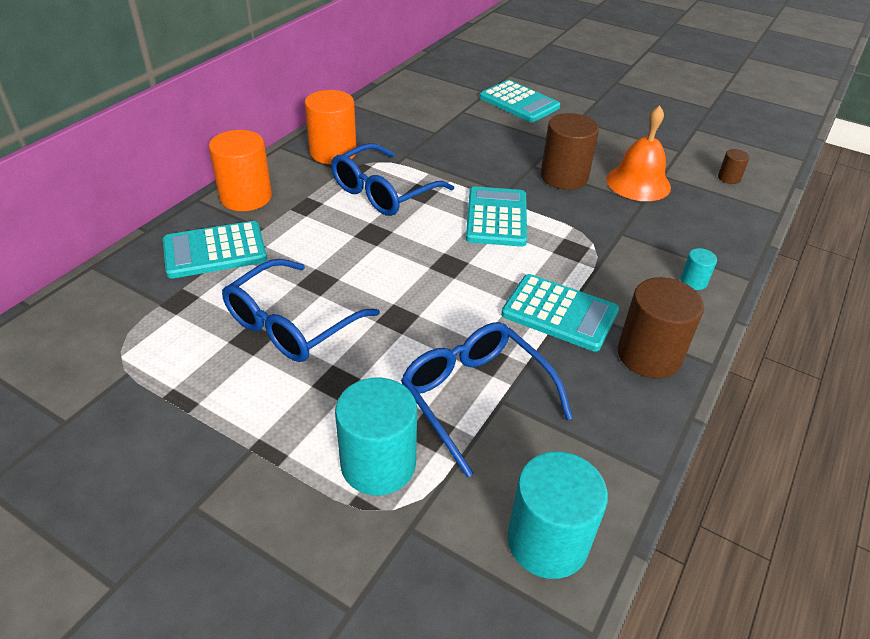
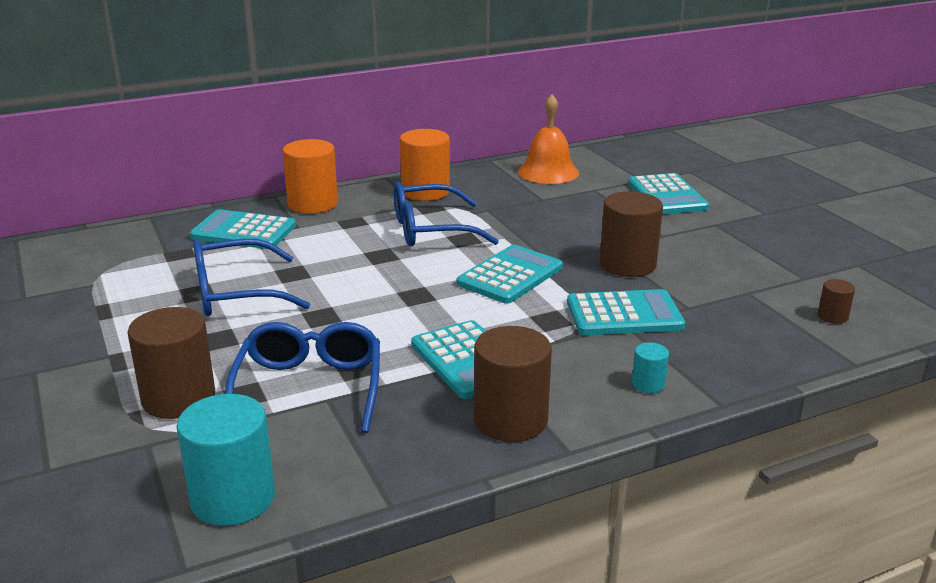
camera: 35 degrees right, 15 degrees down
(378, 464) = (178, 398): turquoise cylinder -> brown cylinder
(612, 225) = (624, 314): none -> turquoise calculator
(638, 183) = (707, 291): orange bell -> orange bell (548, 172)

